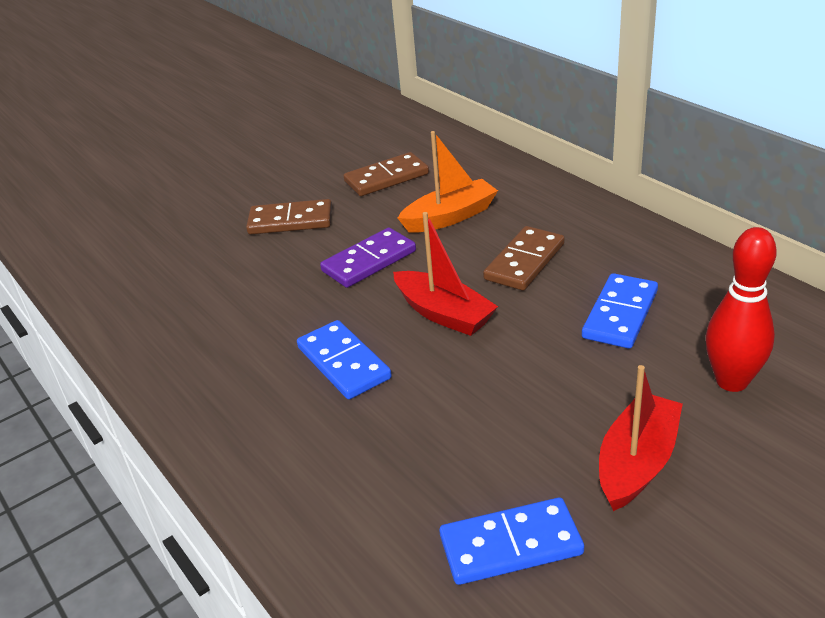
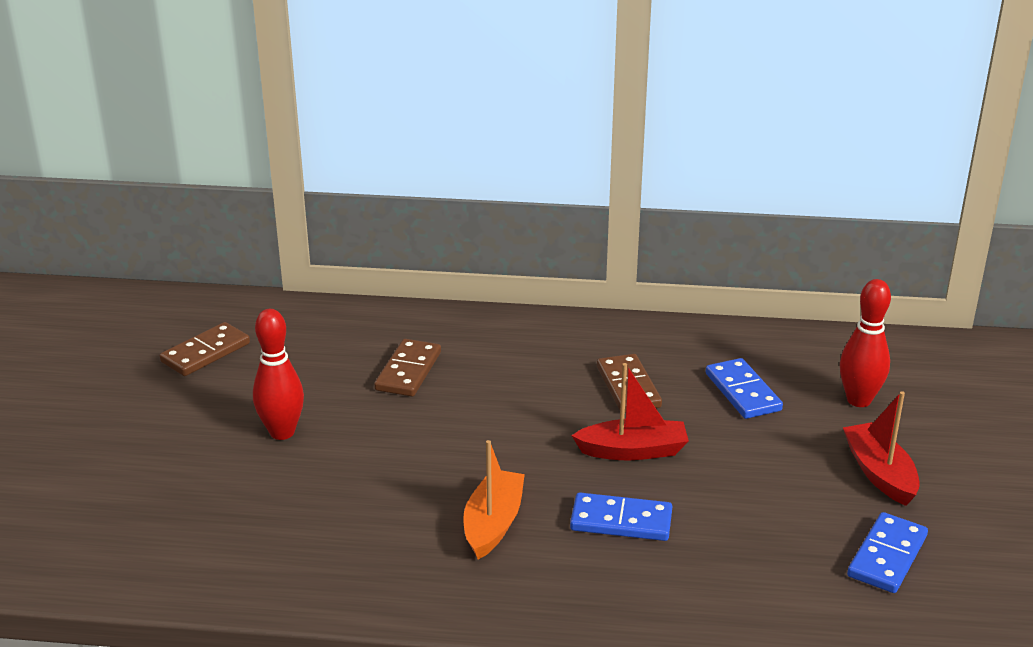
camera: 50 degrees left, 5 degrees down
(250, 184) = (282, 432): none -> red bowling pin
(290, 221) = (385, 445): brown domino -> brown domino (206, 353)
(369, 261) = (512, 443): purple domino -> none
(450, 217) = (518, 379): orange boat -> orange boat (493, 524)

